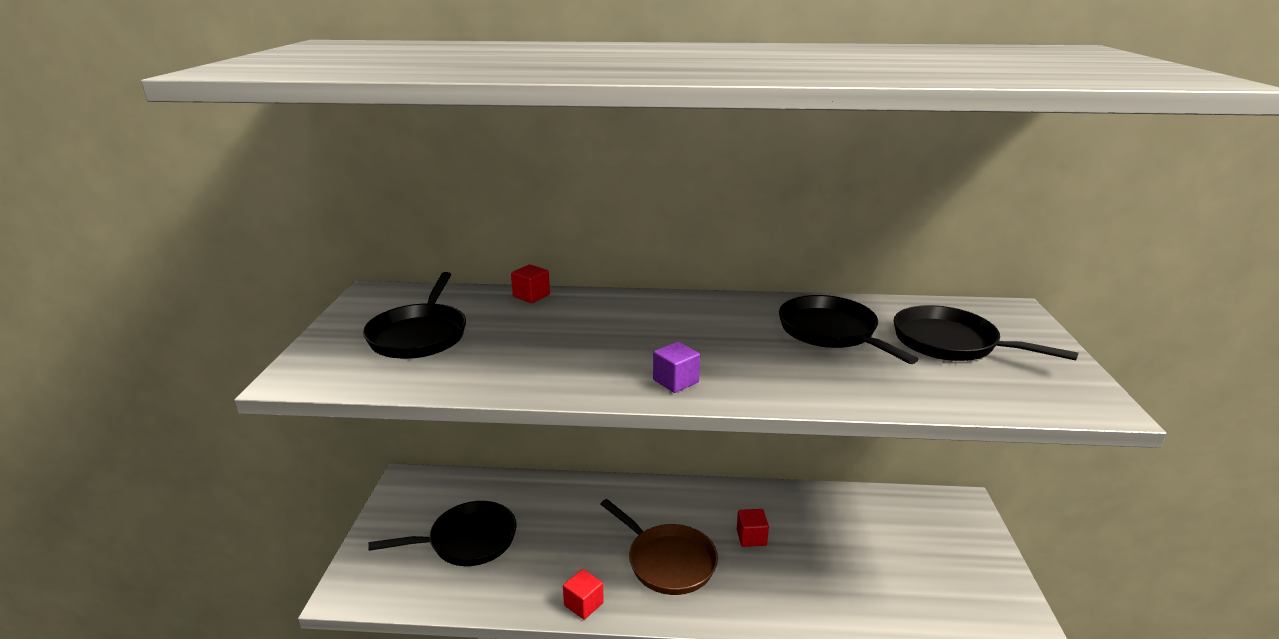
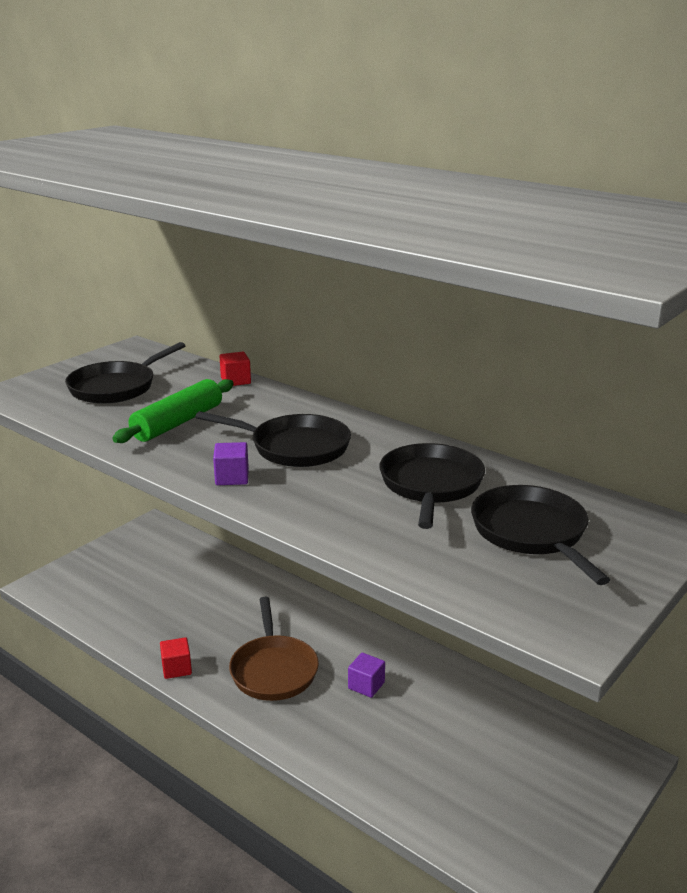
camera: 35 degrees right, 0 degrees up
(467, 540) = (147, 586): black pan -> black pan (294, 447)
(541, 349) = (178, 423): none -> green rolling pin
(751, 537) = (366, 685): red cube -> purple cube

